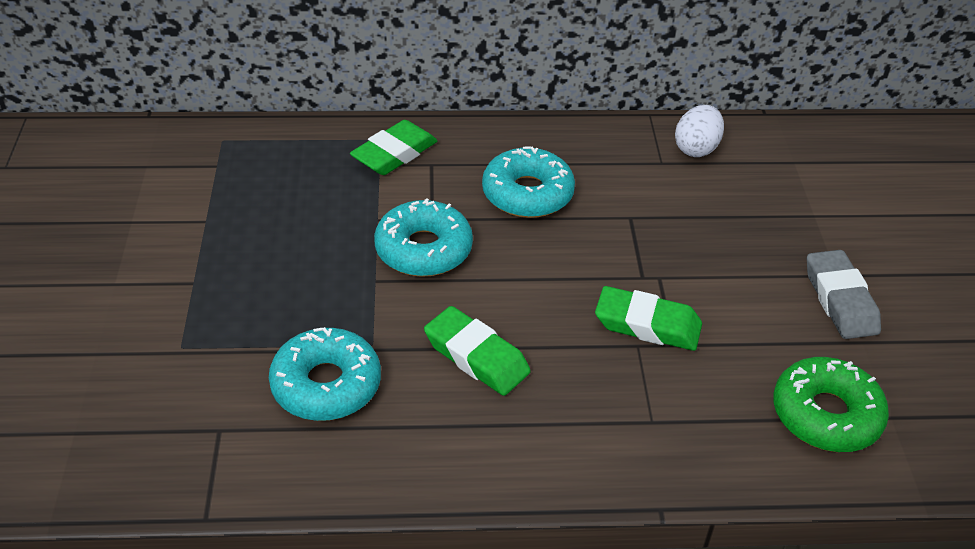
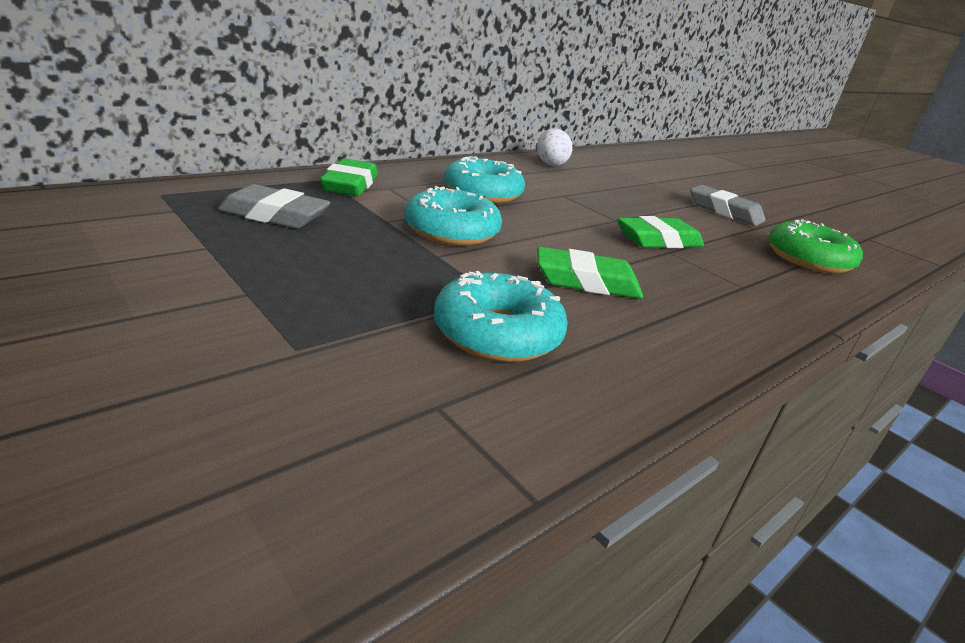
camera: 40 degrees left, 15 degrees down
(286, 190) = (274, 215): none -> grey eraser

